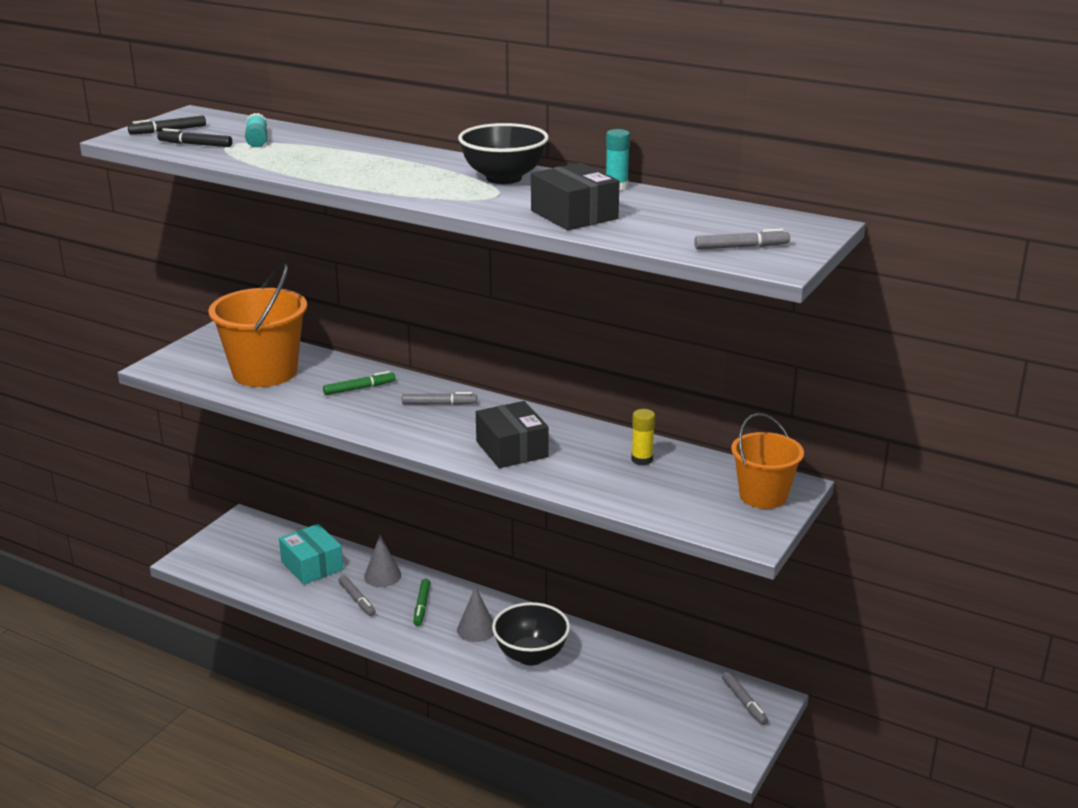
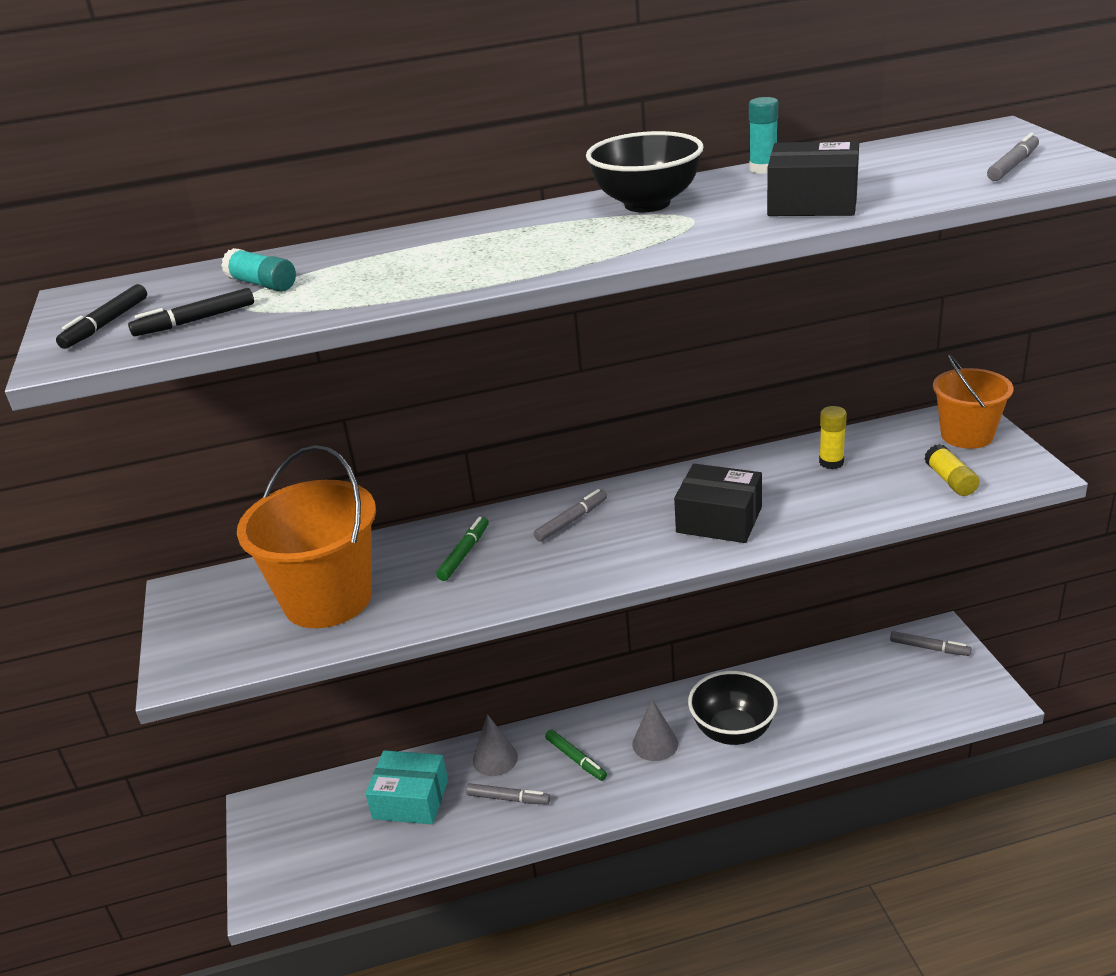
camera: 40 degrees left, 5 degrees up
(688, 511) = (950, 480): none -> yellow glue stick

